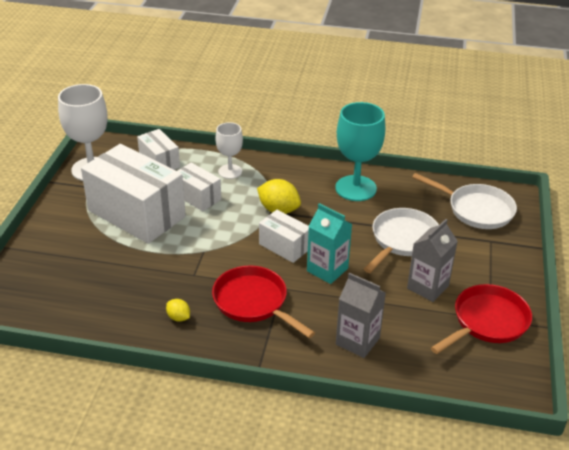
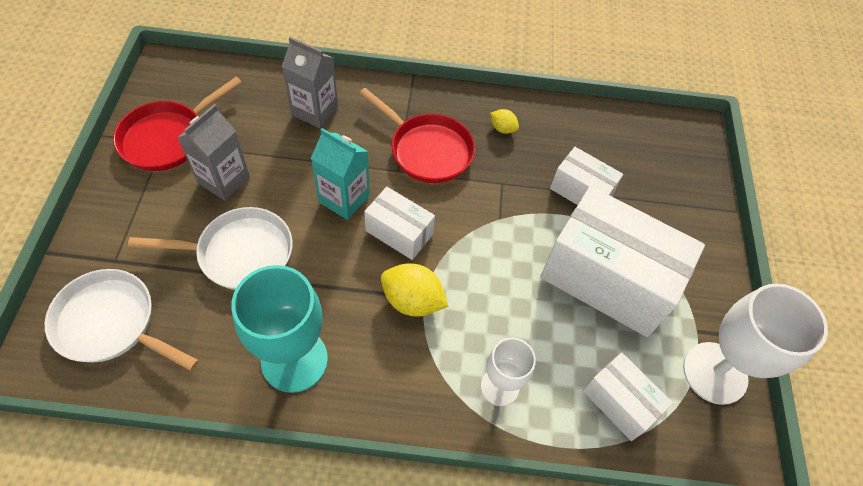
camera: 170 degrees right, 20 degrees up
(197, 197) = (535, 320): white box -> white box (581, 191)
(402, 240) = (240, 253): white pan -> white pan turned 120 degrees counterclockwise

